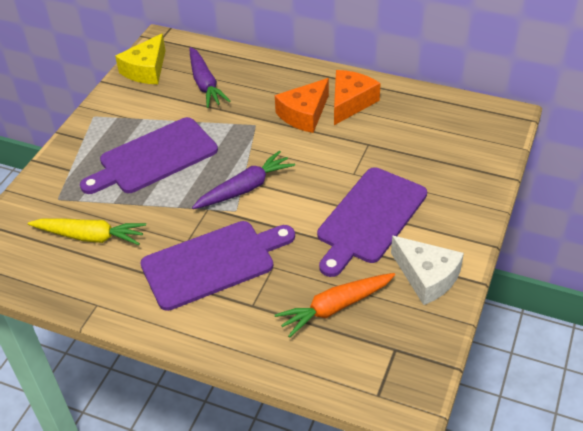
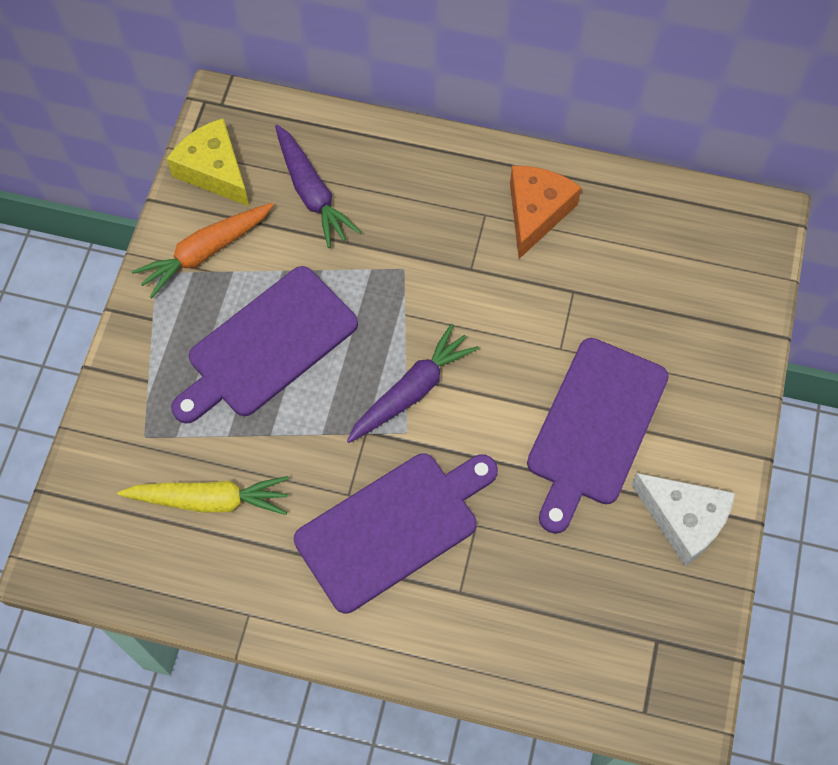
camera: 10 degrees left, 20 degrees up
(146, 70) = (214, 170): yellow cheese -> yellow cheese turned 120 degrees clockwise
(304, 114) = (472, 241): orange cheese -> none
(335, 308) = (570, 583): orange carrot -> orange carrot (205, 253)

